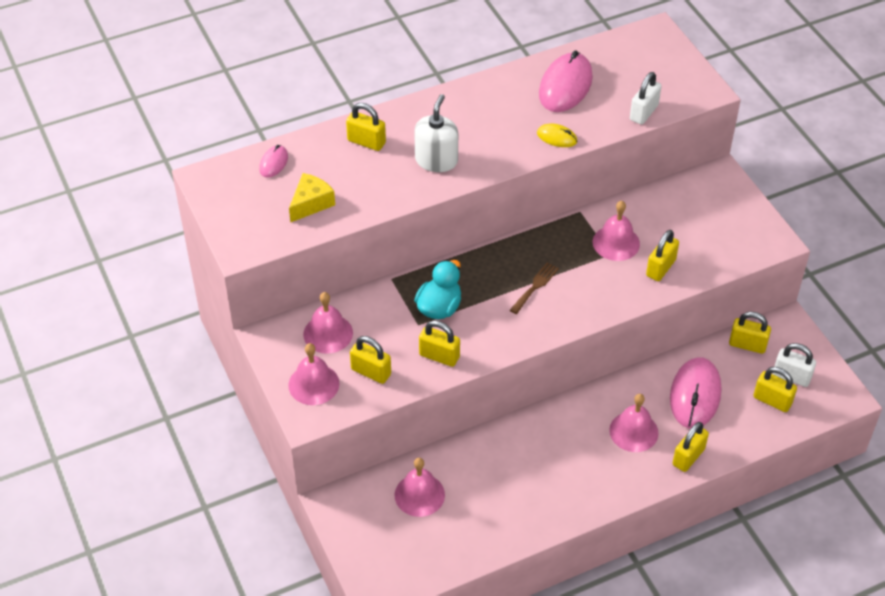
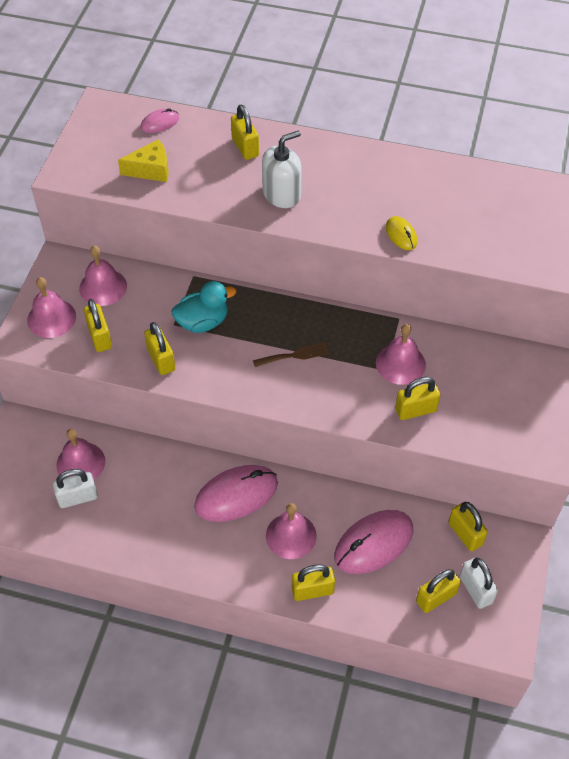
camera: 40 degrees right, 5 degrees up
(565, 86) = (457, 196): pink mouse -> pink mouse (236, 495)
(644, 112) = (502, 259): white padlock -> white padlock (78, 497)
(772, 400) = (436, 597): yellow padlock -> yellow padlock turned 75 degrees clockwise

